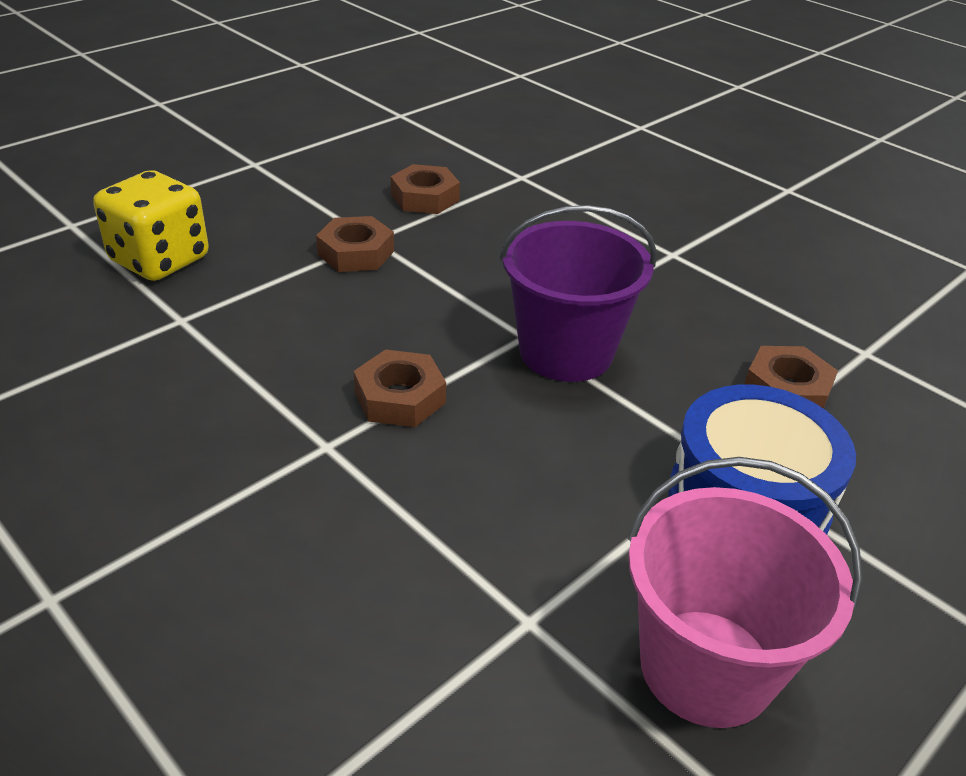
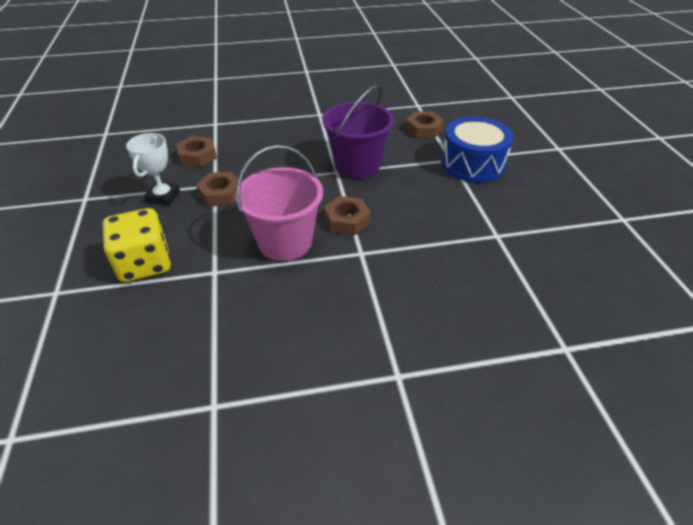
camera: 55 degrees left, 5 degrees up
(307, 212) = (163, 196): none -> white trophy
(706, 667) = (538, 205): pink bucket -> pink bucket (285, 242)

